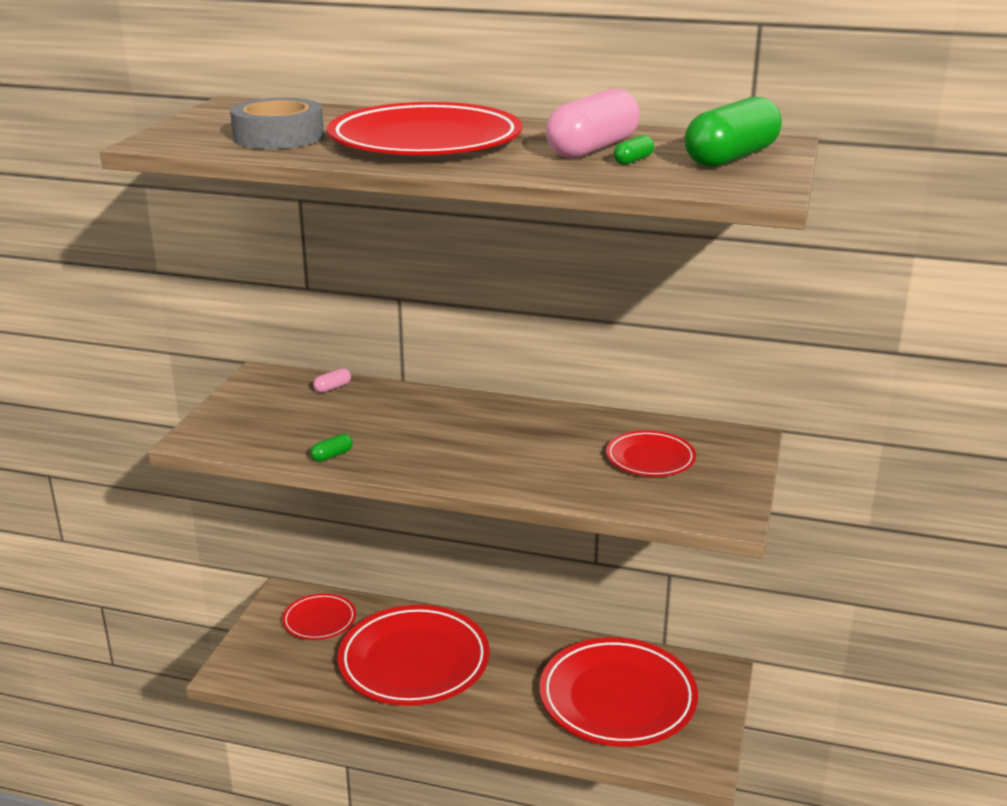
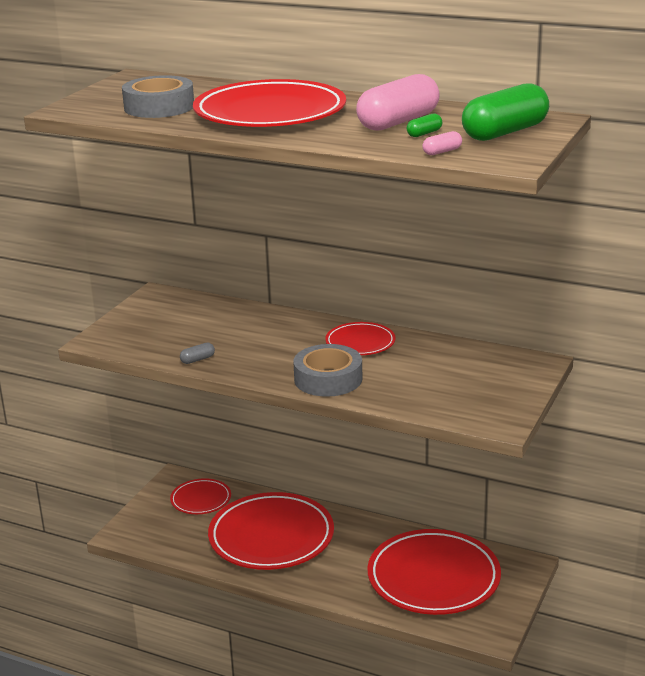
camera: 10 degrees right, 0 degrees up
(332, 387) = (211, 306): pink capsule -> pink capsule (442, 152)
(332, 455) = (197, 359): green capsule -> grey capsule
(502, 472) = (328, 379): none -> grey tape
(650, 458) = (452, 375): red plate -> red plate (360, 343)

